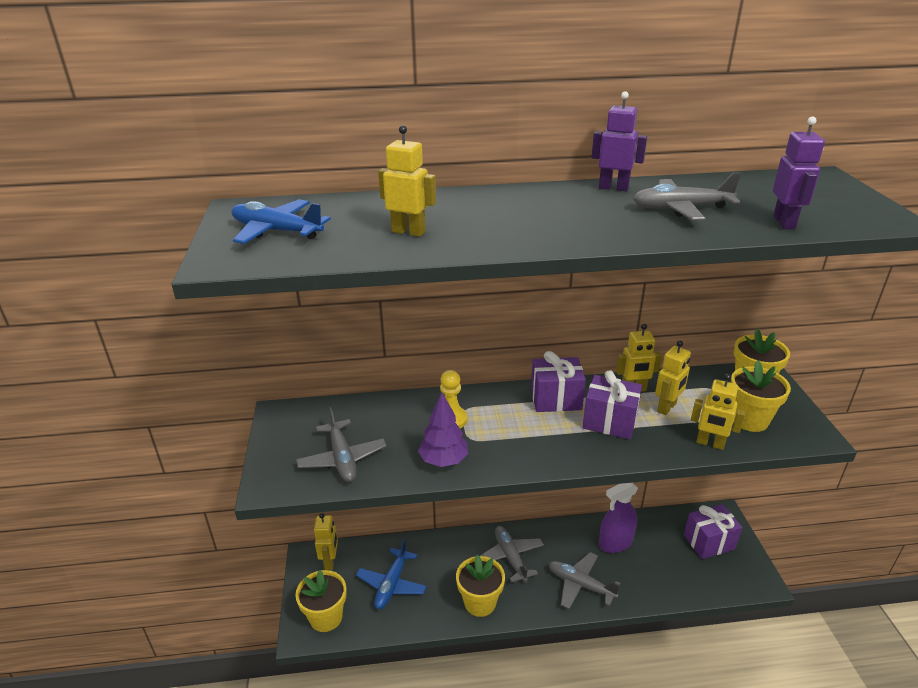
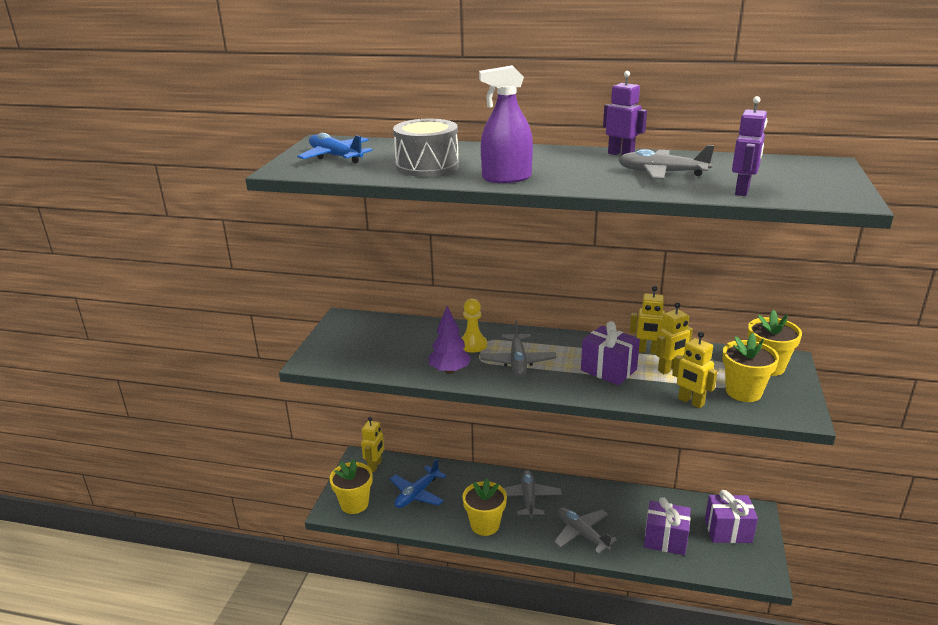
camera: 20 degrees right, 5 degrees down
(342, 458) = (372, 355): grey plane -> grey plane (518, 362)
(408, 232) = (427, 166): yellow robot -> grey drum
(556, 399) = (571, 346): purple gift -> purple gift (665, 539)
(615, 543) = (633, 510): purple spray bottle -> purple spray bottle (506, 178)

